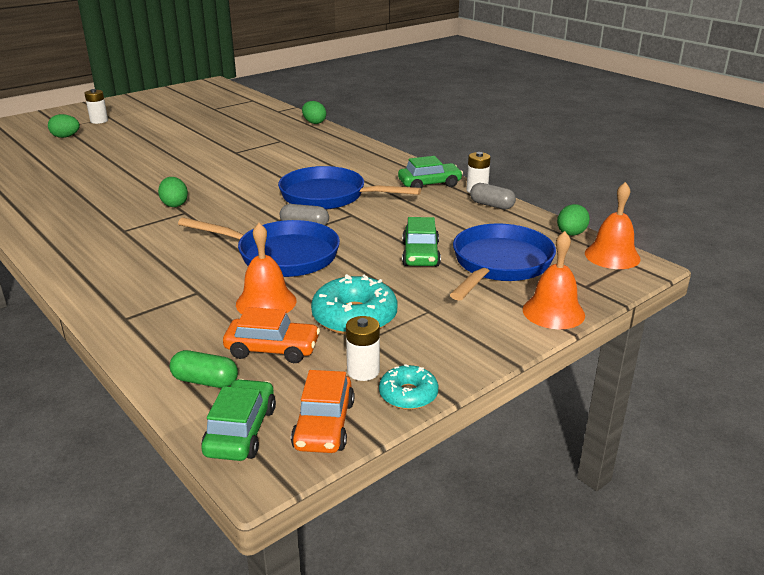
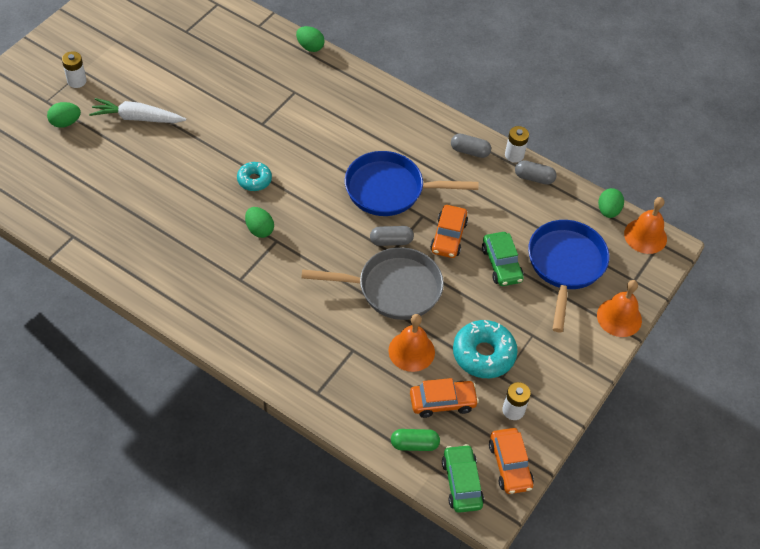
camera: 20 degrees left, 25 degrees up
(128, 140) = (137, 118): none -> white carrot
(281, 255) = (393, 288): blue pan -> grey pan
(370, 230) = (448, 237): none -> orange car
(408, 395) = (550, 426): turquoise donut -> turquoise donut (254, 180)
(429, 184) = (469, 151): green car -> grey capsule

